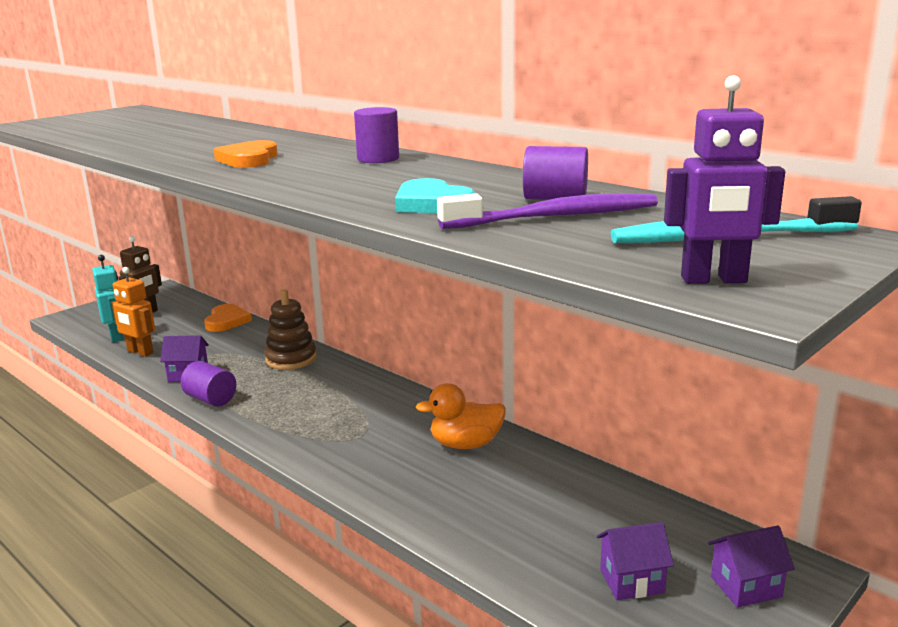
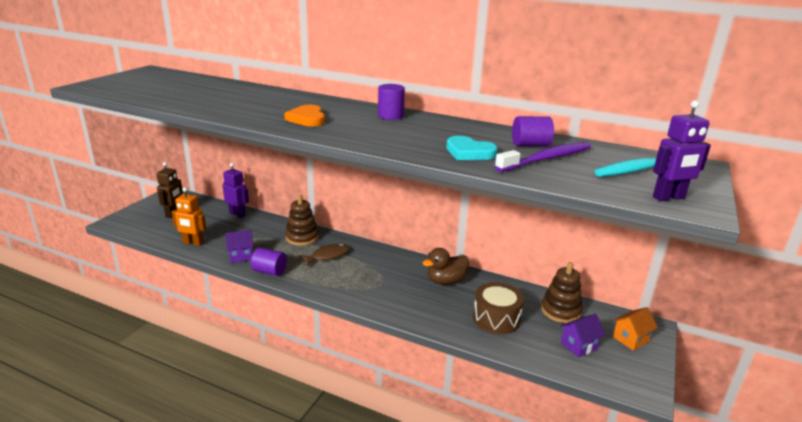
camera: 20 degrees left, 5 degrees up
(116, 337) = (166, 233): turquoise robot -> none
(226, 321) = (237, 214): orange heart -> purple robot
(309, 387) = (328, 256): none -> brown fish
(465, 444) = (446, 281): orange duck -> brown duck
(509, 513) = (496, 318): none -> brown drum
(637, 518) = (560, 311): none -> brown stacking toy
(746, 587) = (630, 339): purple house -> orange house

